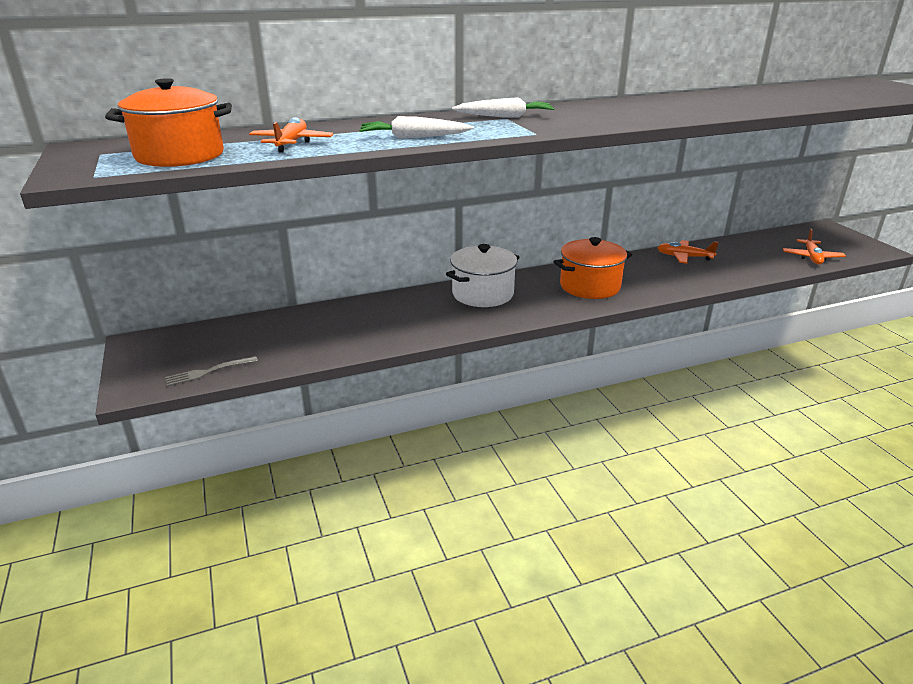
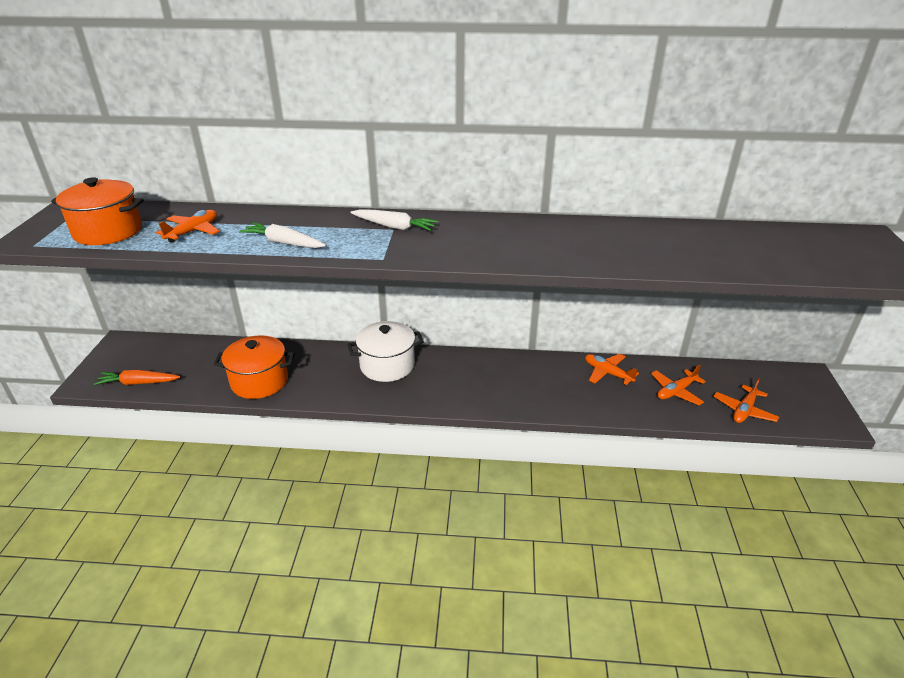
camera: 25 degrees right, 5 degrees up
(209, 371) = (138, 383): grey fork -> orange carrot
(590, 286) = (483, 383): orange pot -> orange pot (259, 381)
(750, 257) = (676, 391): none -> orange plane

